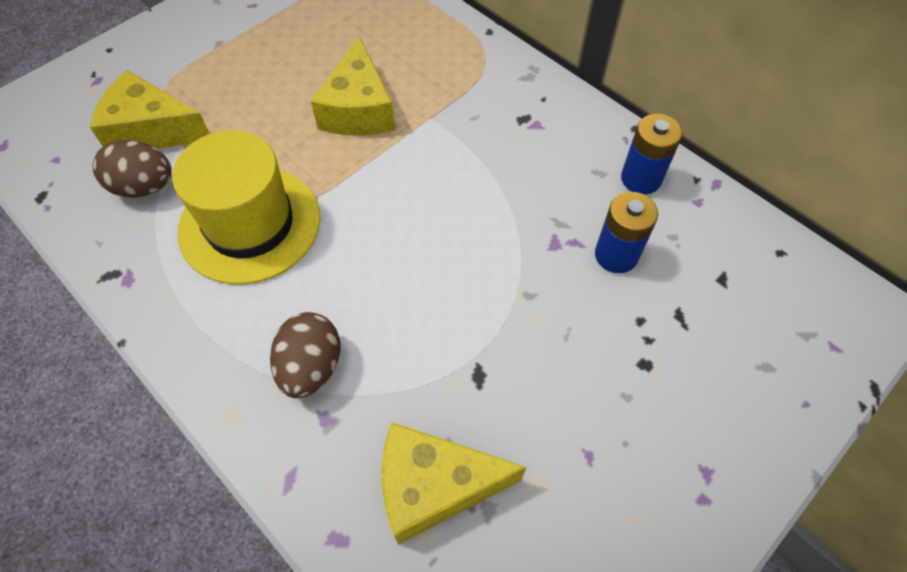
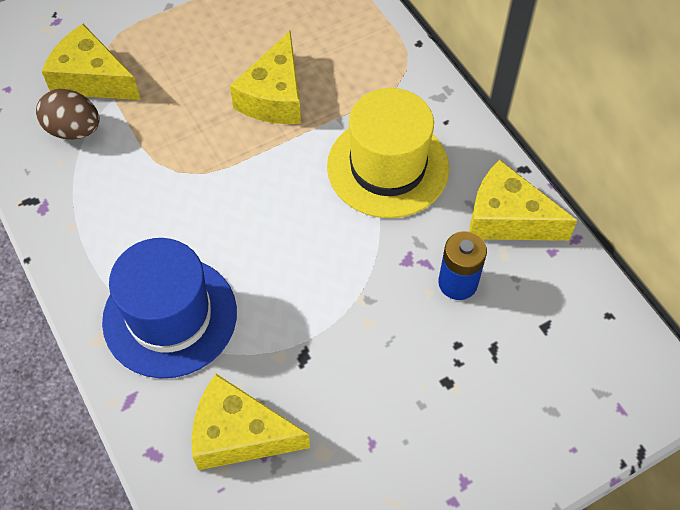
camera: 15 degrees right, 0 degrees up
(250, 224) = (152, 183): yellow hat -> yellow hat (387, 167)
(311, 367) = (170, 316): brown egg -> blue hat
(641, 179) = (507, 218): blue battery -> yellow cheese

